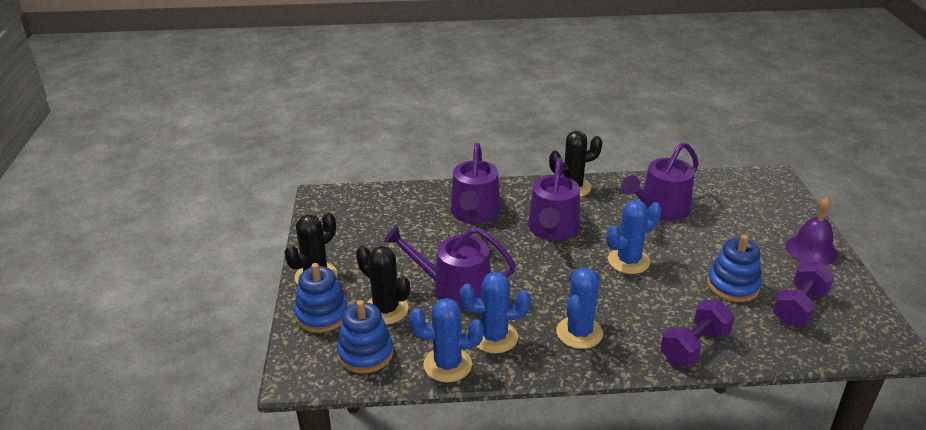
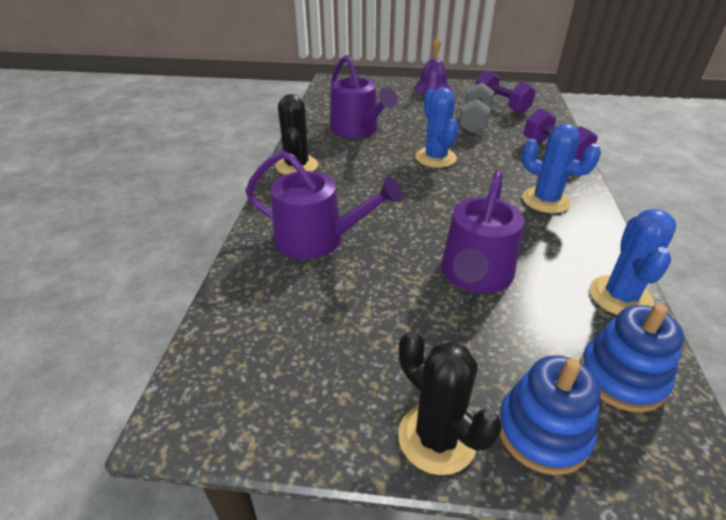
camera: 80 degrees left, 5 degrees up
(386, 310) = (522, 346): black cactus -> none
(494, 337) = (563, 254): blue cactus -> none
(552, 229) = (371, 189): purple watering can -> none
(733, 286) = (474, 122): blue stacking toy -> grey dumbbell

